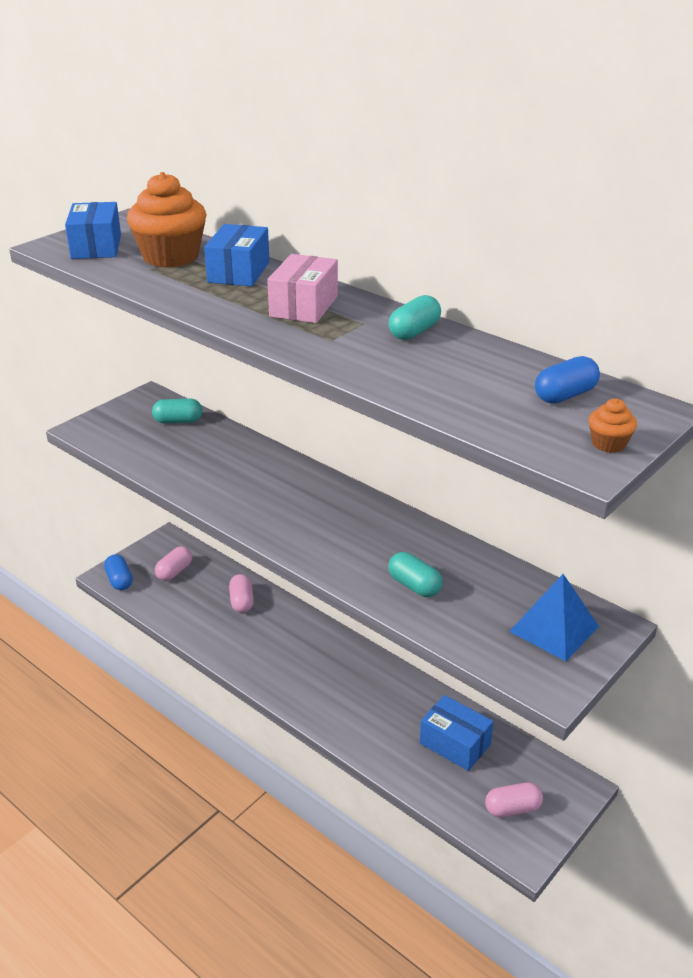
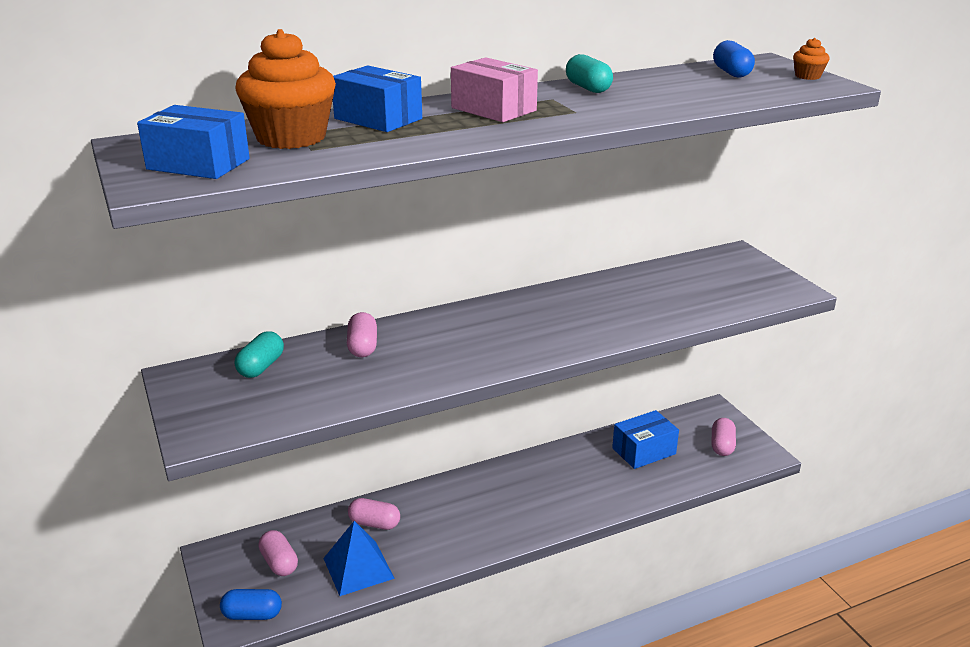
camera: 65 degrees left, 5 degrees down
(233, 452) = (363, 347): none -> pink capsule
(414, 585) = (650, 309): turquoise capsule -> none
(554, 628) = (731, 272): blue pyramid -> blue pyramid (358, 568)

